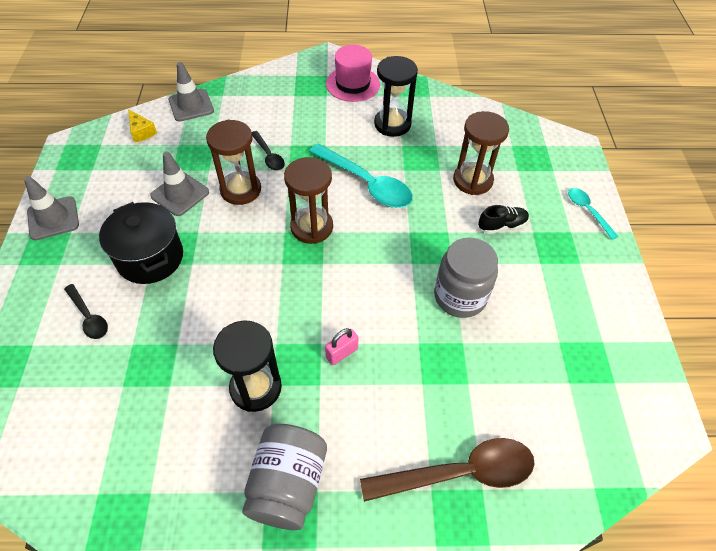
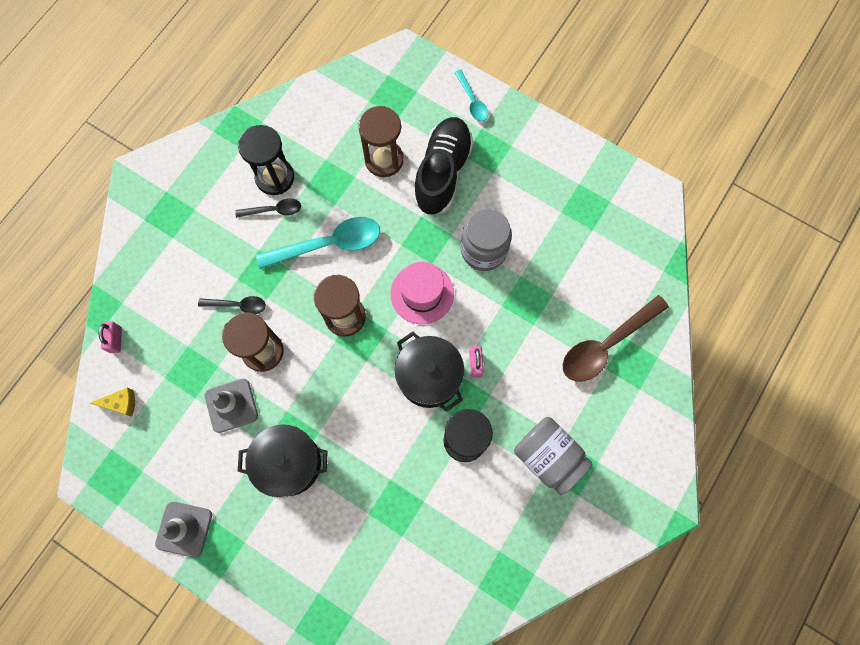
camera: 55 degrees left, 20 degrees up
(89, 317) = (319, 538): black spoon -> black spoon (273, 210)
(191, 105) = (116, 340): grey traffic cone -> pink padlock
(301, 320) = (429, 377): none -> black pot
(353, 84) = (196, 176): pink hat -> pink hat (422, 293)
(459, 473) = (606, 344): brown spoon -> brown spoon turned 150 degrees counterclockwise
(502, 226) = (442, 173): black shoe -> black shoe, size x2.13
(587, 211) = (472, 101): turquoise spoon -> turquoise spoon turned 120 degrees counterclockwise

